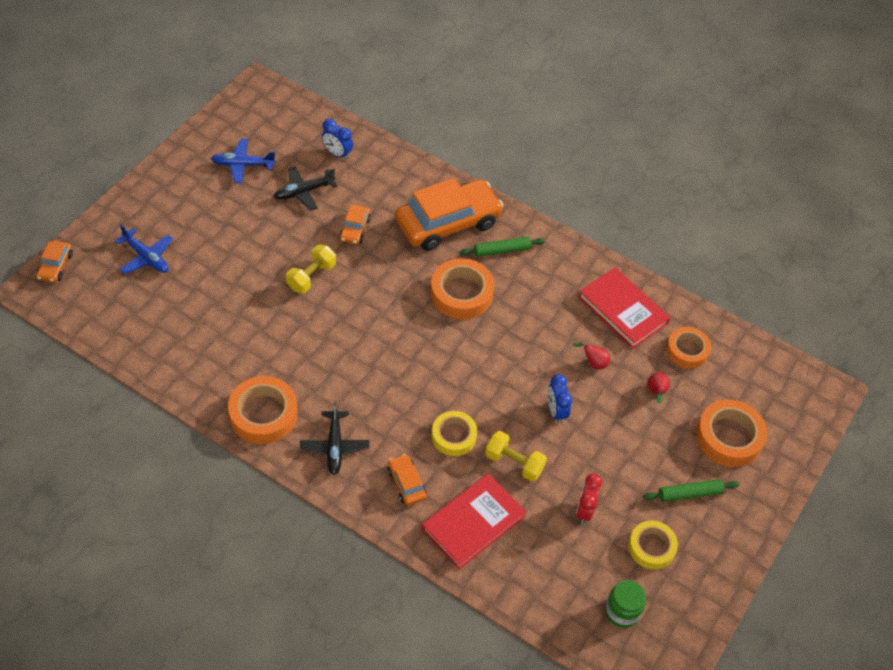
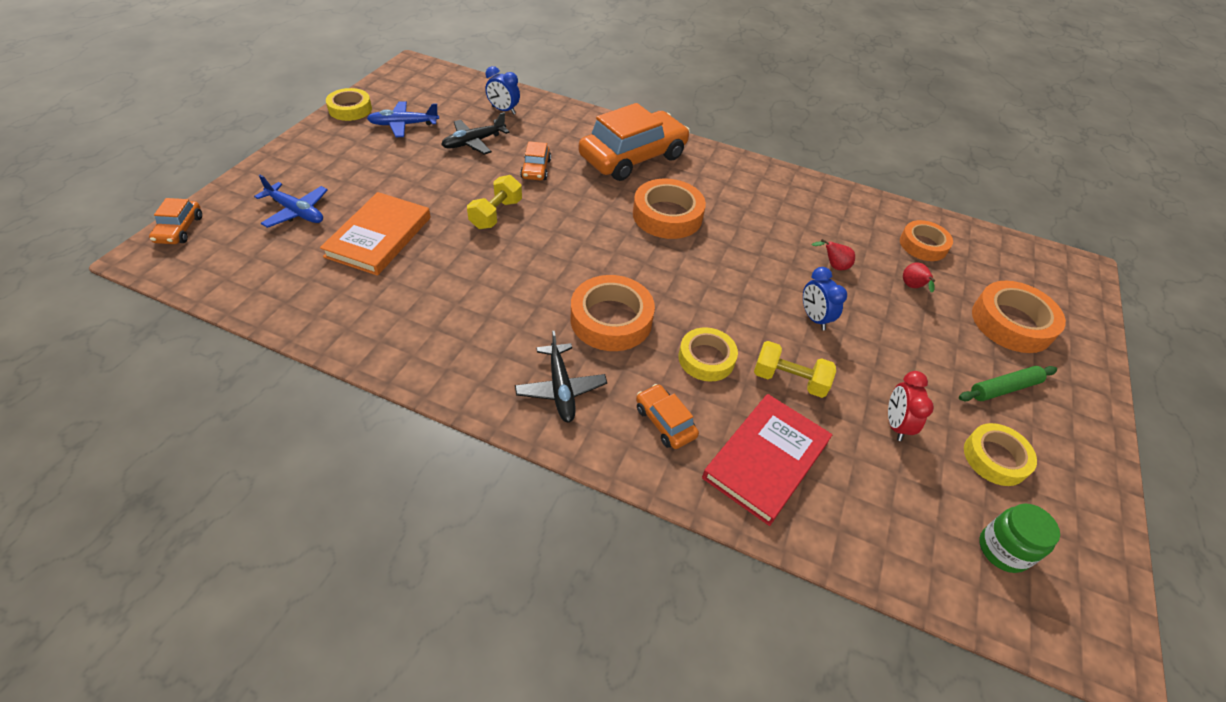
camera: 10 degrees left, 5 degrees down
(196, 141) = (350, 109): none -> yellow tape
(211, 290) = (379, 237): none -> orange book
(263, 414) = (460, 362): orange tape -> orange tape (611, 319)
(502, 250) = (696, 175): green rolling pin -> none
(623, 310) = (840, 216): red book -> none

